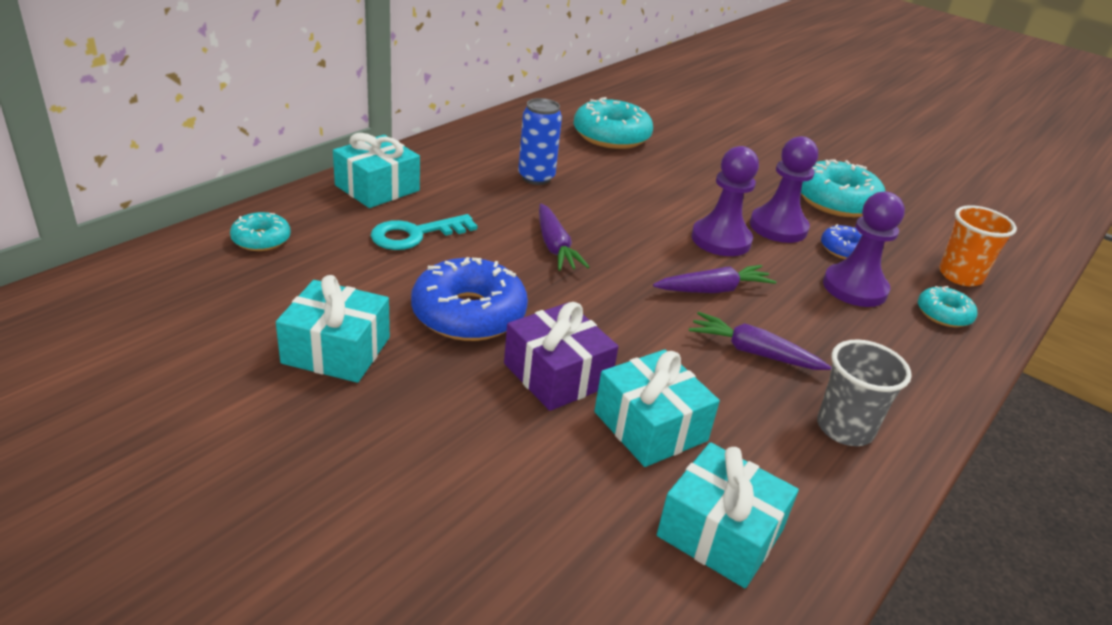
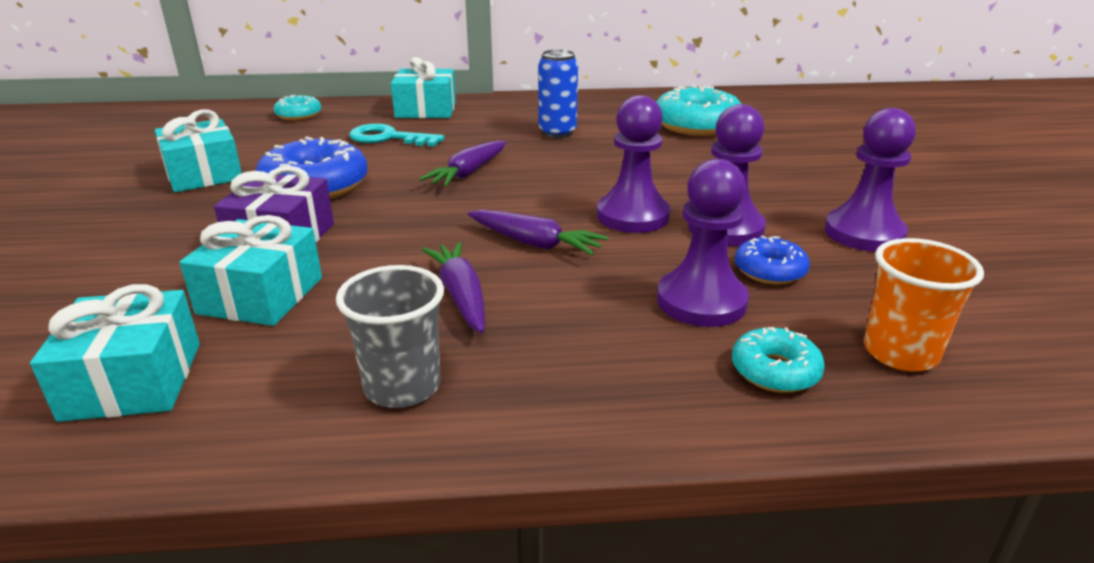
camera: 50 degrees right, 5 degrees down
(836, 201) = (864, 233): turquoise donut -> purple pawn

